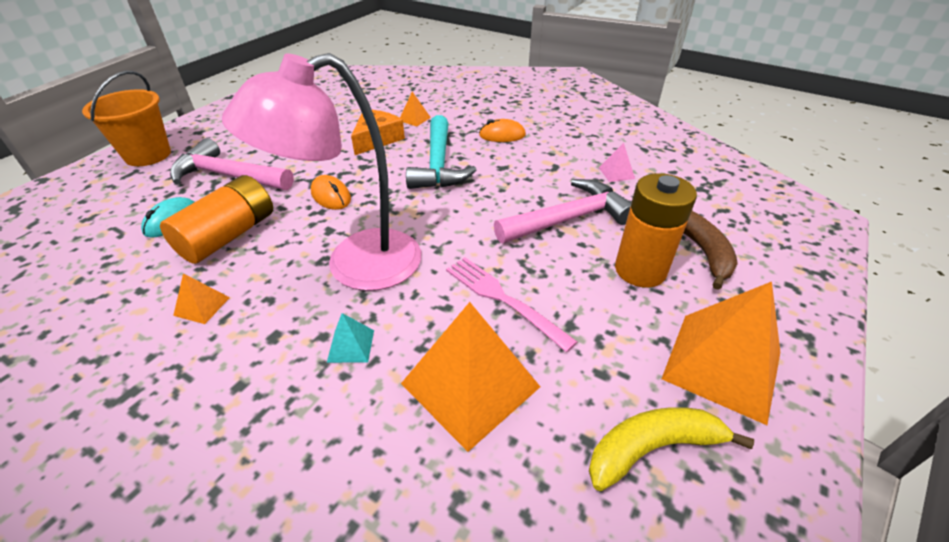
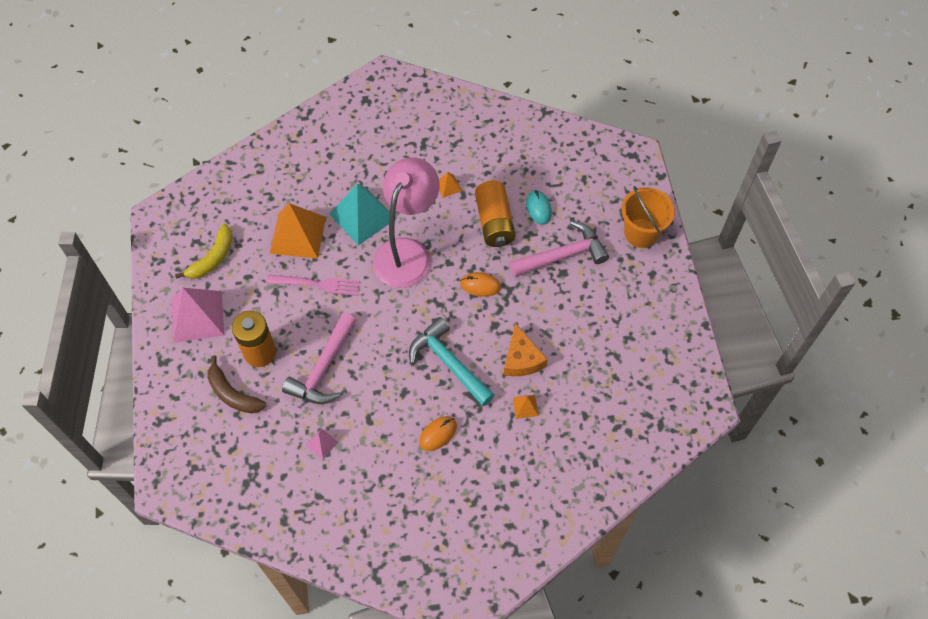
camera: 140 degrees right, 20 degrees up
(351, 346) = (362, 216): turquoise pyramid -> turquoise pyramid, size x2.29
(722, 365) = (197, 316): orange pyramid -> pink pyramid

